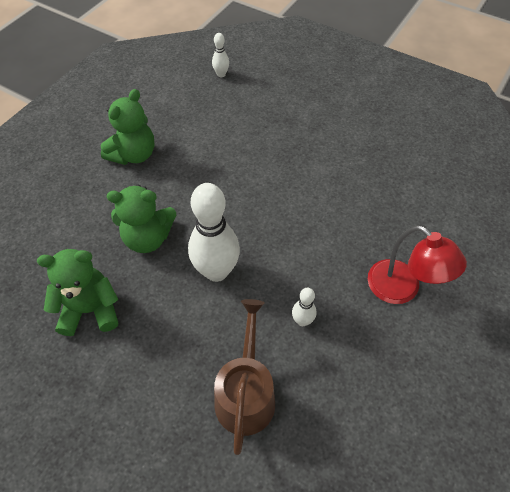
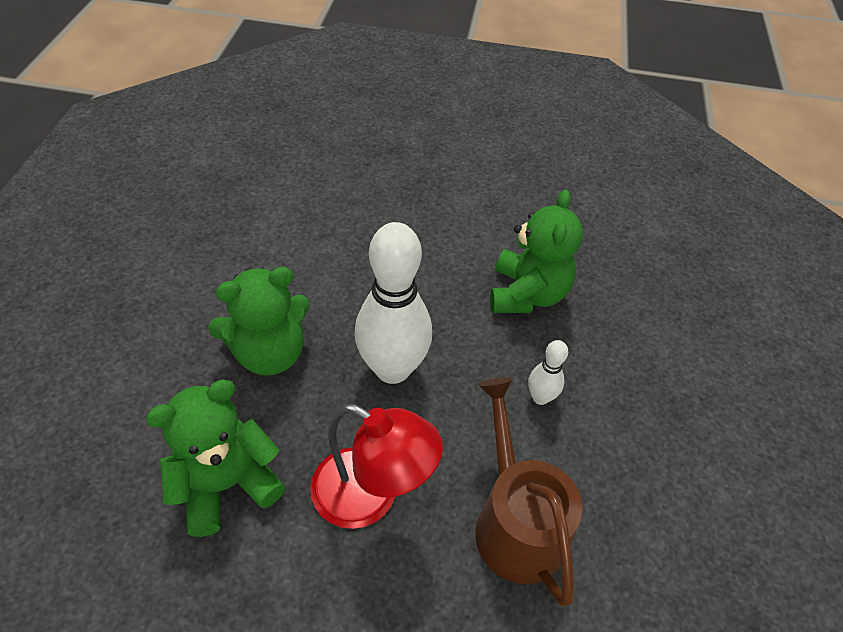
camera: 25 degrees left, 5 degrees down
(133, 154) = (193, 244): green teddy bear -> green teddy bear (527, 294)
(221, 74) = (273, 111): white bowling pin -> none
(402, 289) = (640, 319): red lamp -> red lamp (371, 496)

